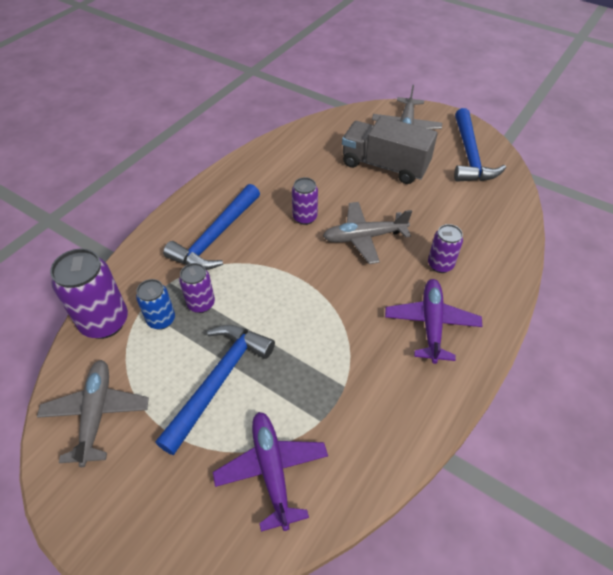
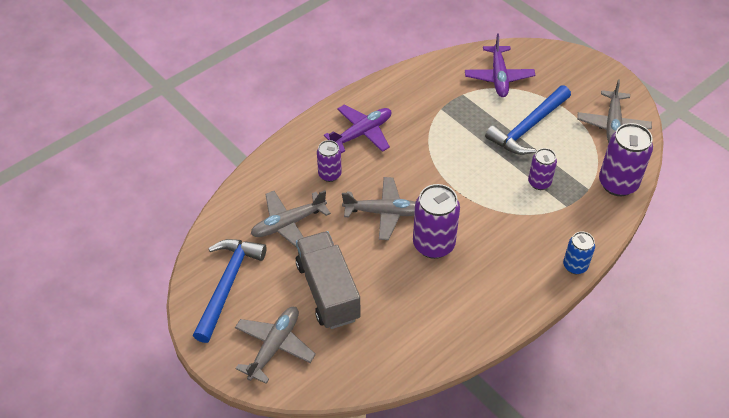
camera: 165 degrees left, 0 degrees up
(161, 320) = (571, 176): blue can -> blue can (575, 266)
(215, 236) = (523, 242): blue hammer -> none
(304, 217) = (433, 244): purple can -> purple can, size x1.72
(384, 166) = (328, 291): grey truck -> grey truck turned 150 degrees counterclockwise
(431, 324) = (362, 133): purple plane -> purple plane turned 150 degrees counterclockwise
(451, 209) = (288, 224): none -> grey plane

